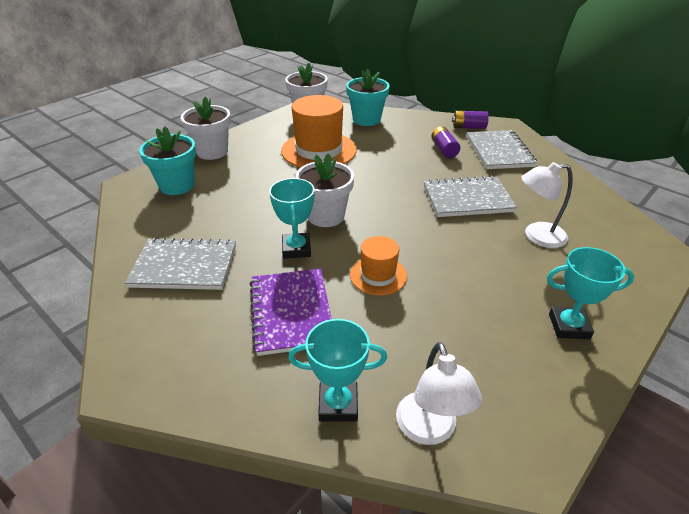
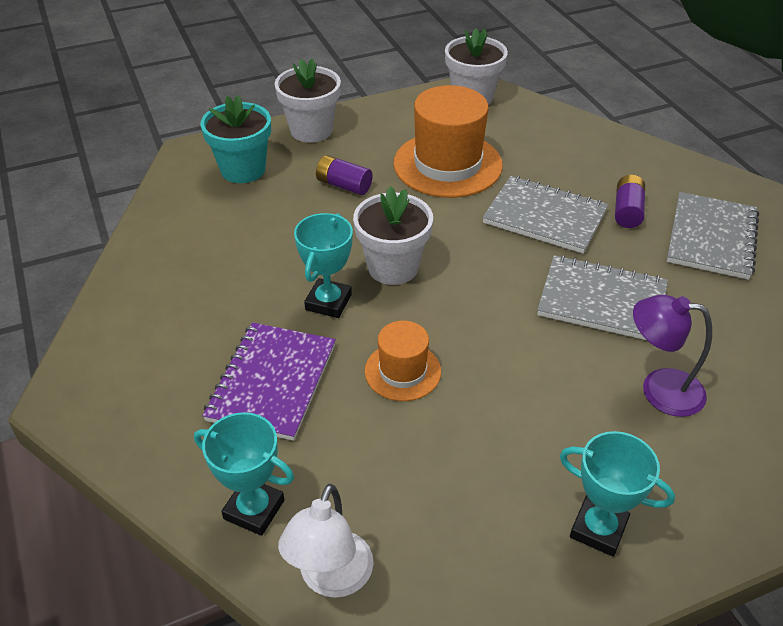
camera: 25 degrees right, 5 degrees up
(184, 266) = (192, 283): grey notebook -> grey notebook (544, 217)
(366, 120) = (548, 130): turquoise flower pot -> none
(468, 127) = (695, 182): purple battery -> purple battery (344, 185)
(537, 236) = (659, 389): white lamp -> purple lamp

